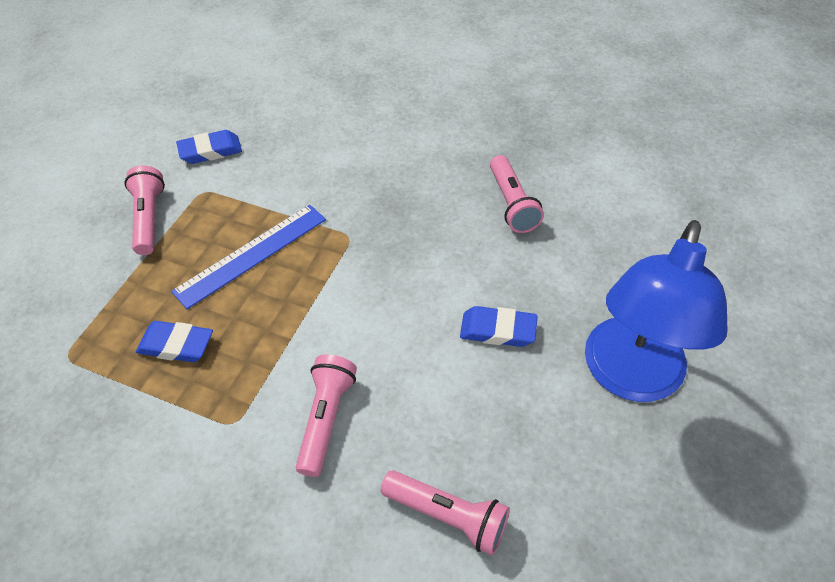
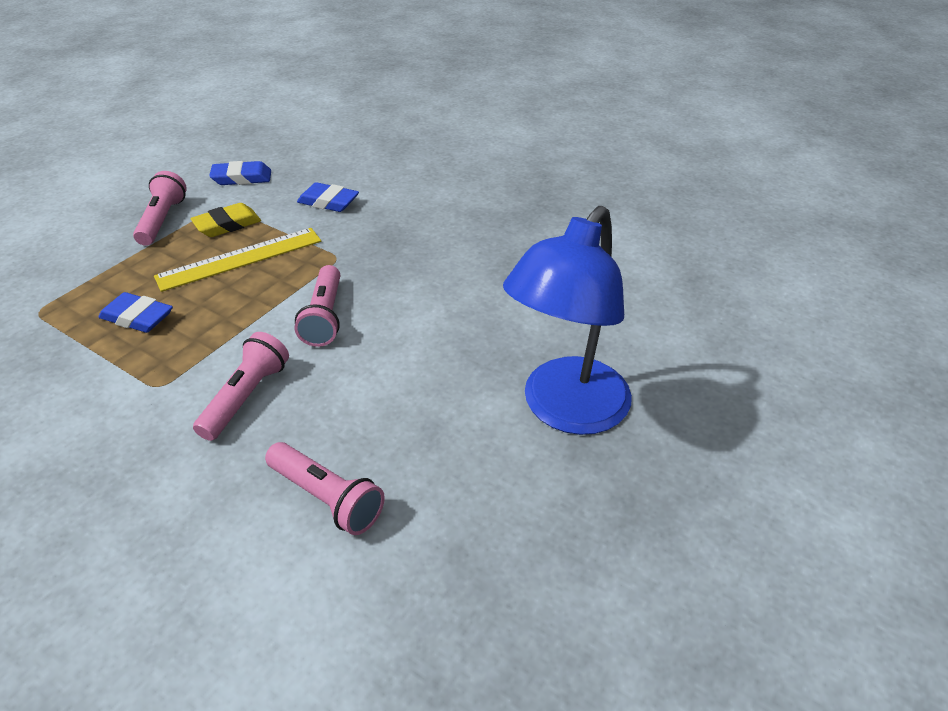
camera: 10 degrees right, 10 degrees down
(220, 214) = (227, 225): none -> yellow eraser
(252, 255) = (240, 259): blue ruler -> yellow ruler
(498, 330) = (447, 351): blue eraser -> blue eraser (328, 202)
(512, 204) = (505, 252): pink flashlight -> pink flashlight (324, 317)

